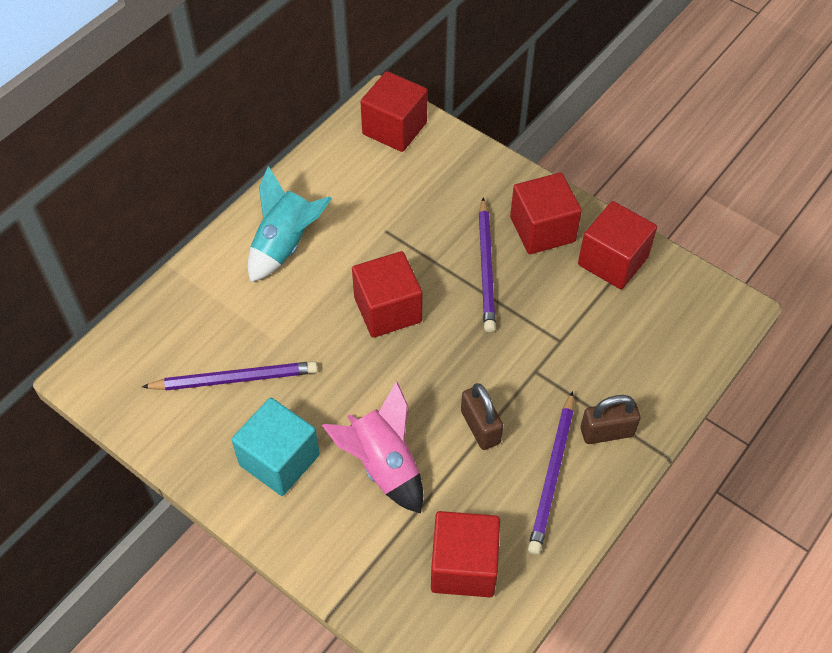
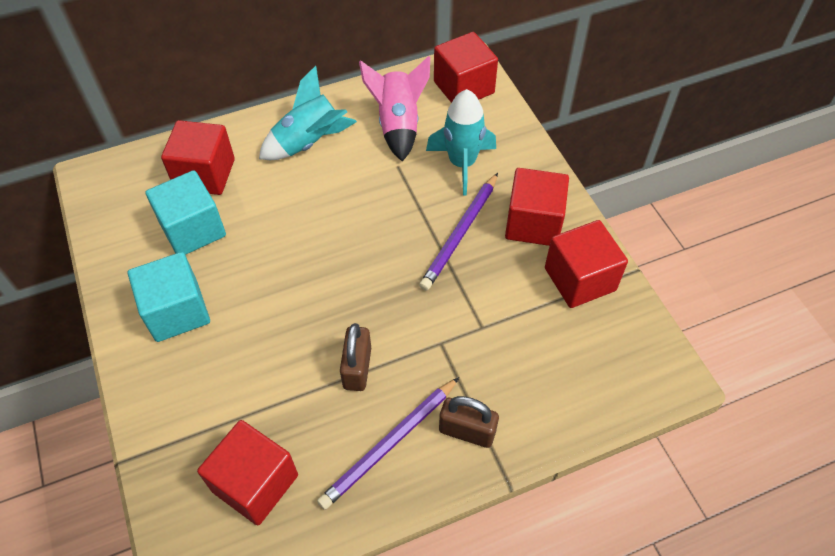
camera: 30 degrees right, 0 degrees up
(235, 379) = (193, 229): purple pencil -> turquoise cube
(383, 465) = (254, 358): pink rocket -> pink rocket (398, 125)
(388, 309) = (352, 230): red cube -> red cube (205, 174)
(443, 202) = (462, 164): none -> turquoise rocket

